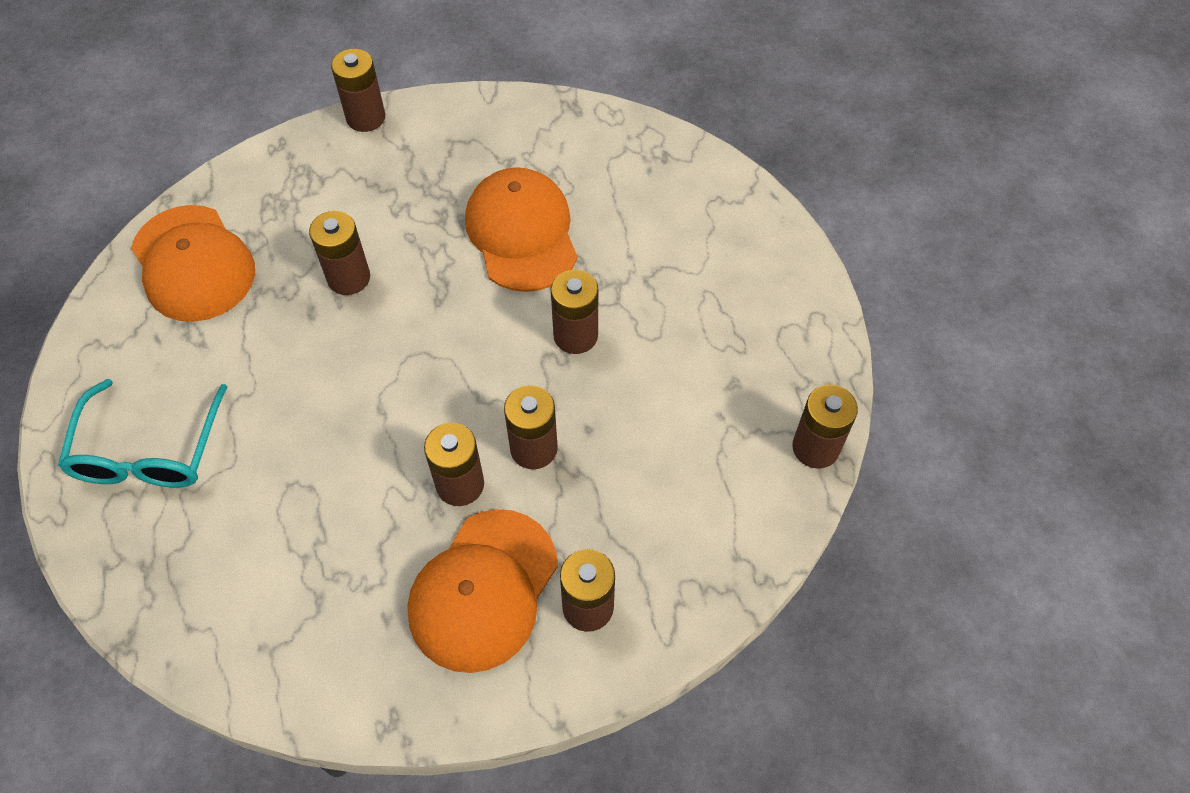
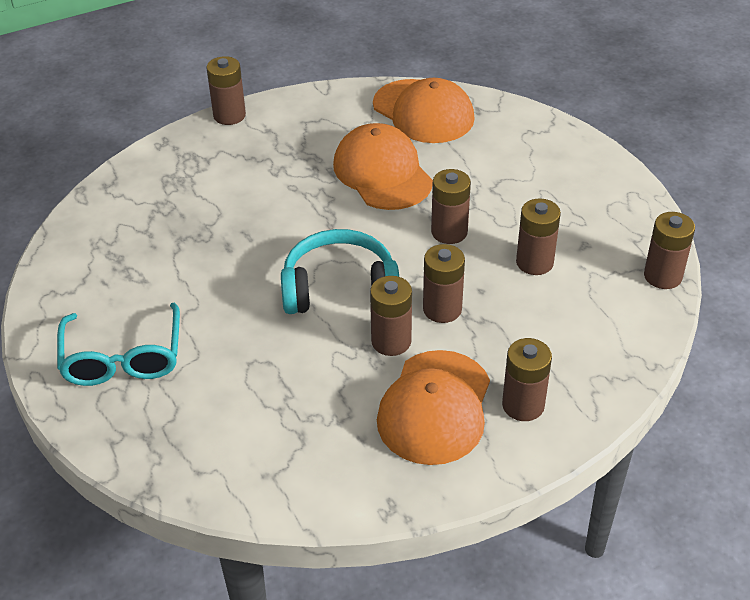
camera: 10 degrees left, 15 degrees down
(193, 263) = (118, 228): orange cap -> orange cap (423, 112)
(348, 278) = (252, 220): brown battery -> brown battery (534, 262)
(422, 396) = (339, 288): none -> turquoise headphones

